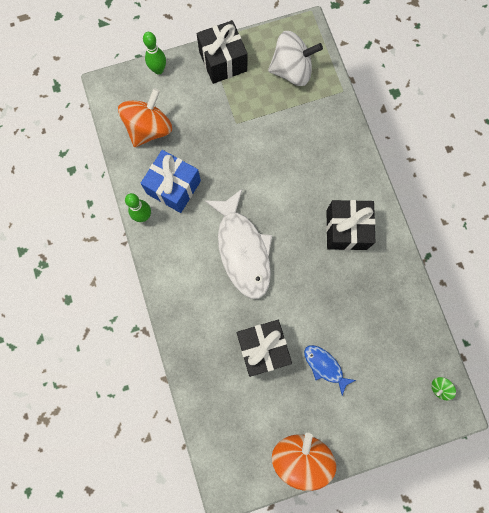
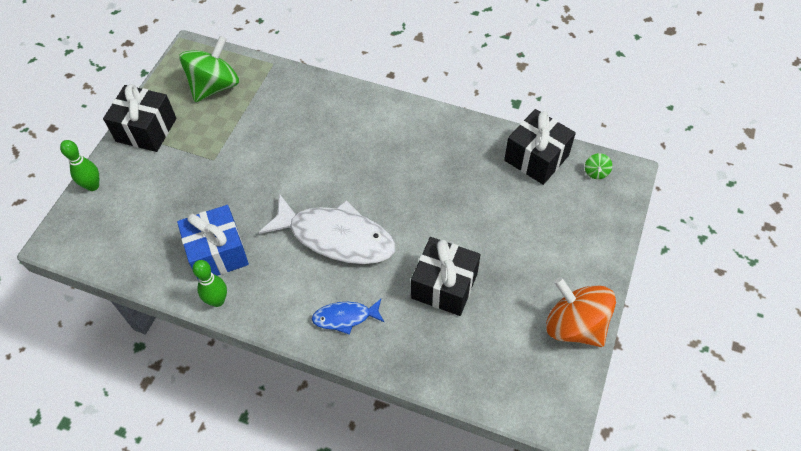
camera: 50 degrees left, 20 degrees down
(149, 129) = (139, 234): orange spinning top -> none
(292, 71) = (214, 86): white spinning top -> green spinning top
(325, 366) = (505, 246): blue fish -> blue fish (345, 317)
(346, 229) = (396, 144): black gift -> black gift (536, 158)

